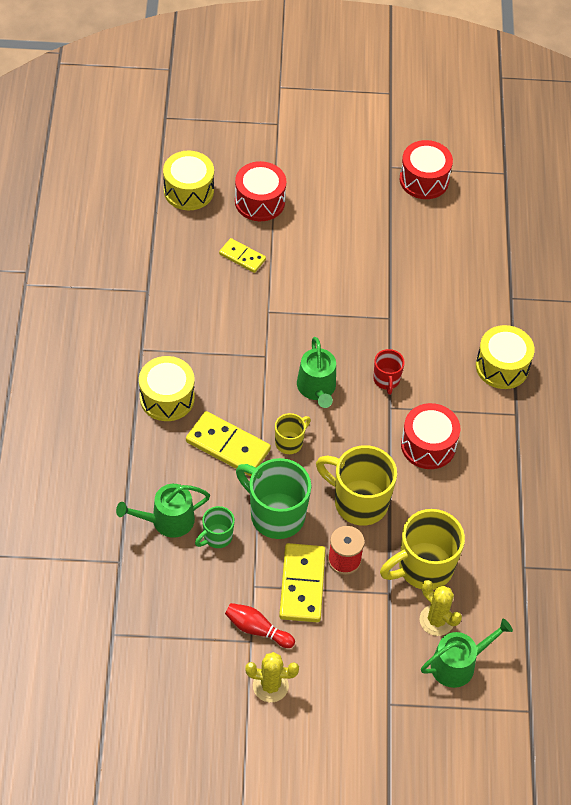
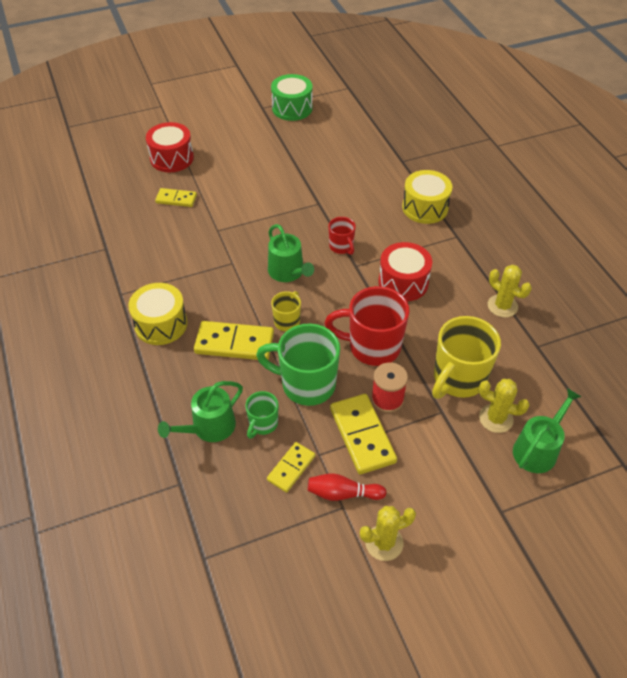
camera: 20 degrees left, 5 degrees down
(188, 191) = (109, 168): yellow drum -> none
(223, 588) = (291, 468): none -> yellow domino
(359, 502) = (372, 346): yellow mug -> red mug
(424, 180) = (292, 108): red drum -> green drum
(515, 511) = (502, 306): none -> yellow cactus

